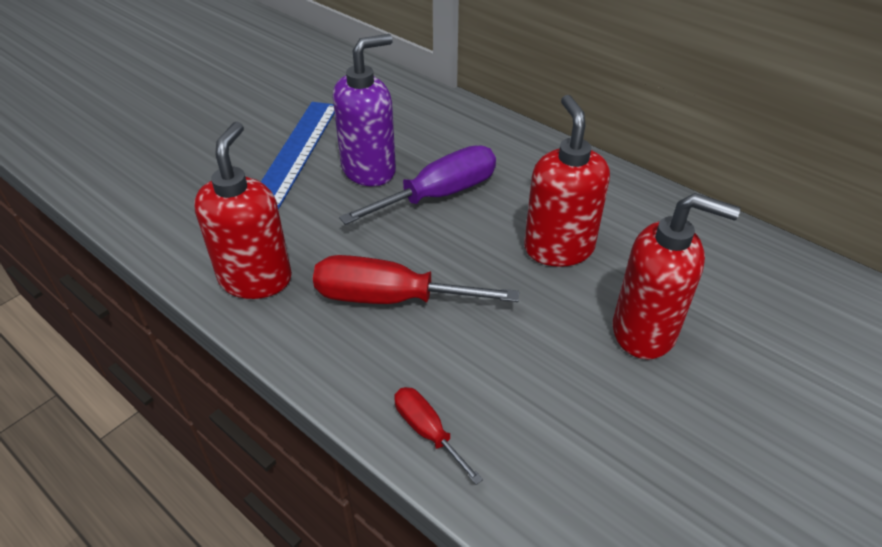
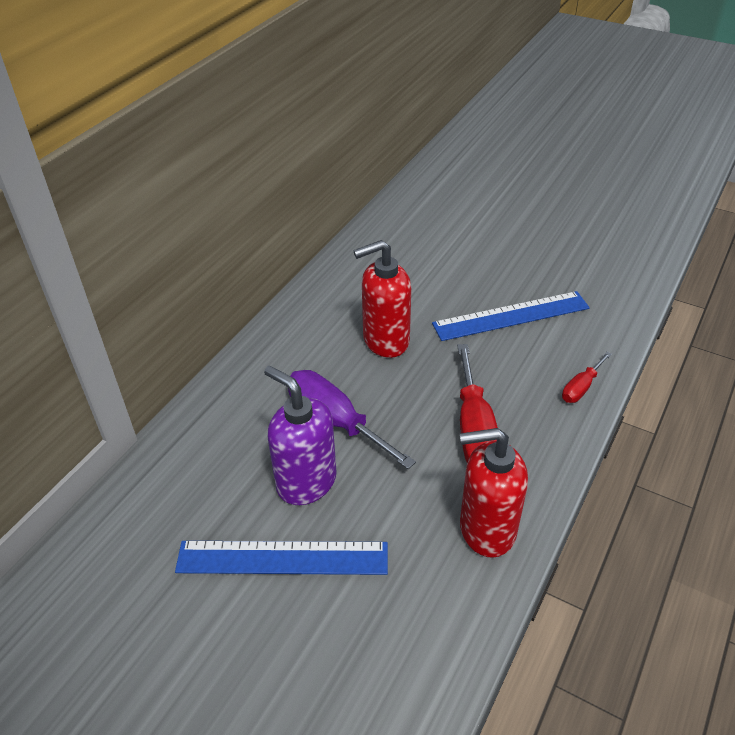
camera: 100 degrees left, 0 degrees up
(597, 389) = (511, 316): none -> blue ruler
(644, 331) = (454, 297): red soap dispenser -> none

